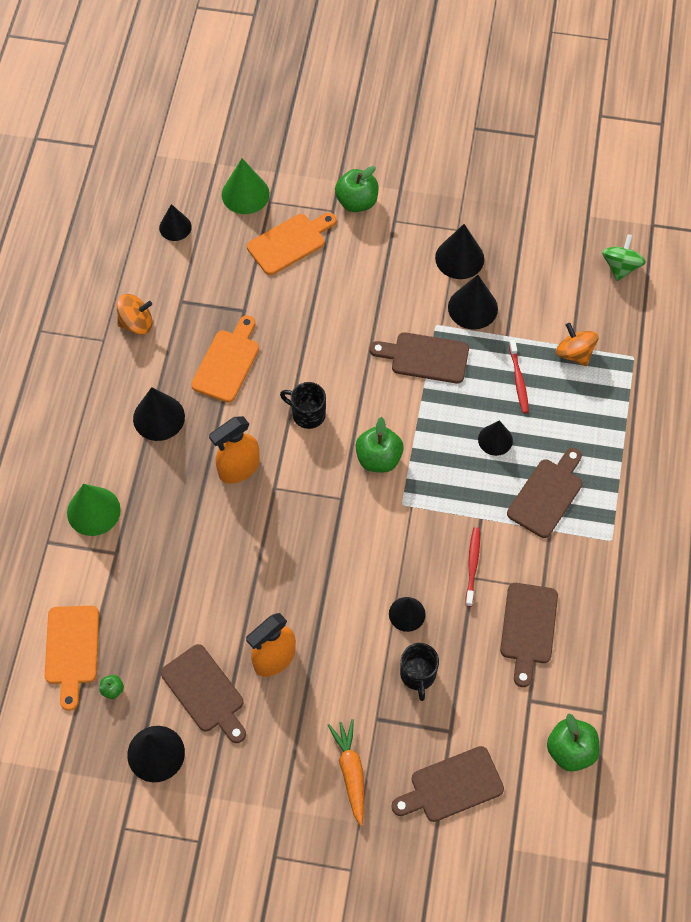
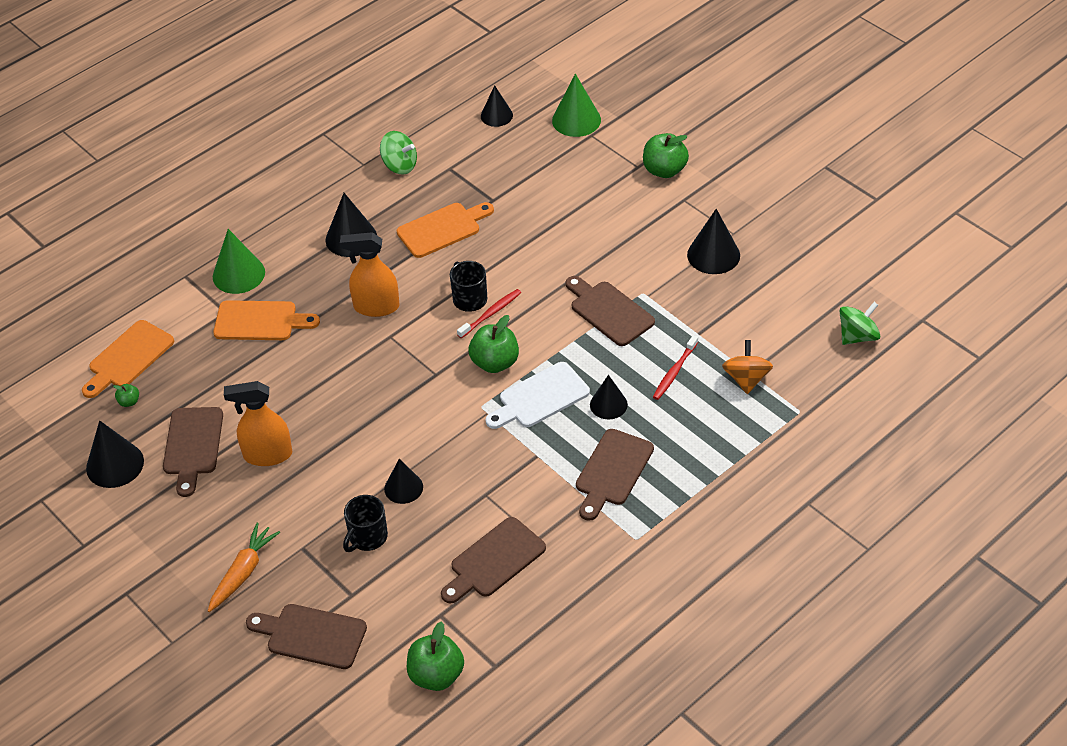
camera: 40 degrees right, 15 degrees down
(136, 323) = (400, 165): orange spinning top -> green spinning top
(289, 242) = (578, 171): orange cutting board -> orange cutting board (260, 321)
(440, 466) = (540, 397): none -> white cutting board
(472, 308) = (688, 297): black cone -> none
(472, 565) = (494, 485): red toothbrush -> red toothbrush (491, 313)
(547, 495) = (612, 471): brown cutting board -> brown cutting board turned 135 degrees clockwise

